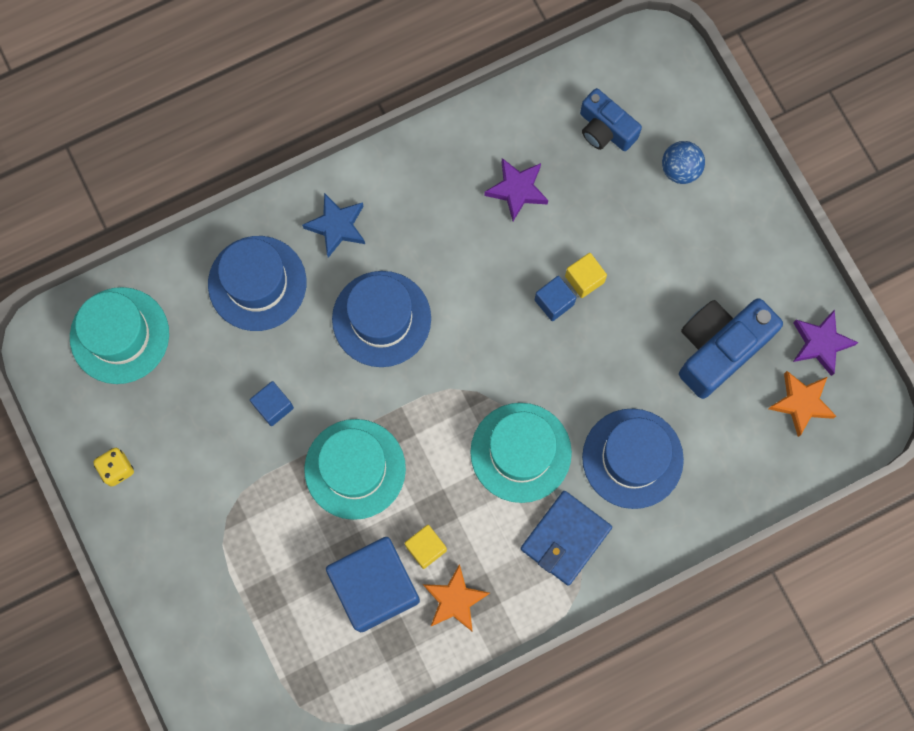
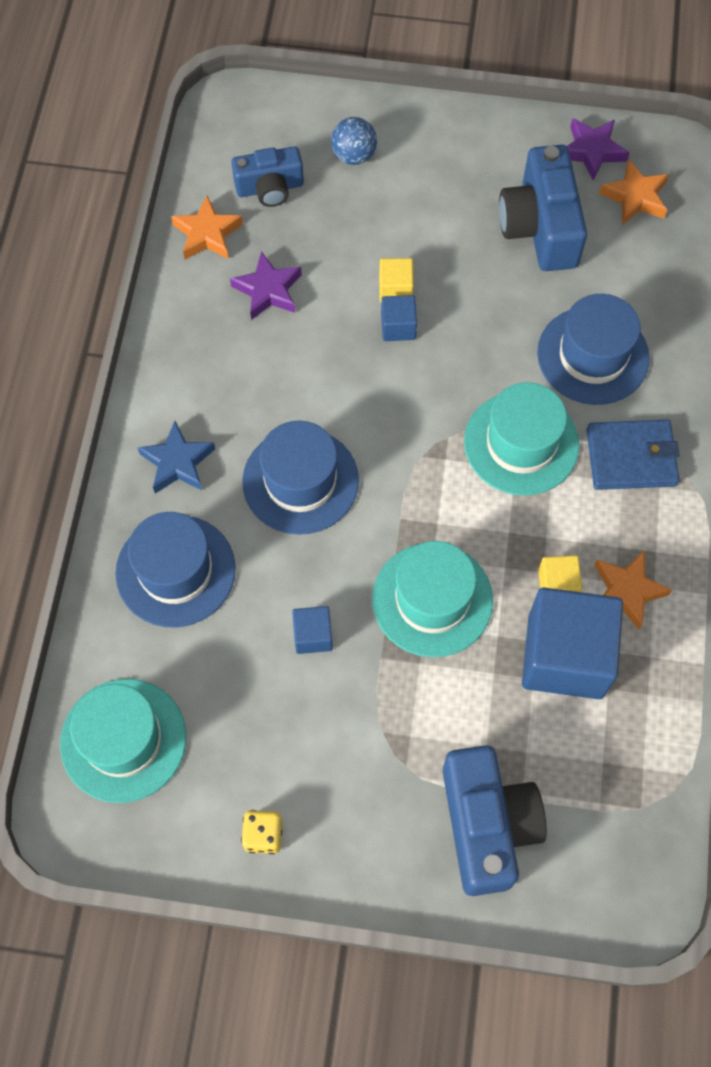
camera: 55 degrees left, 10 degrees down
(219, 610) = (487, 825): none -> blue camera
(533, 114) = (207, 234): none -> orange star
(565, 538) = (631, 457): blue wallet -> blue wallet turned 75 degrees counterclockwise

